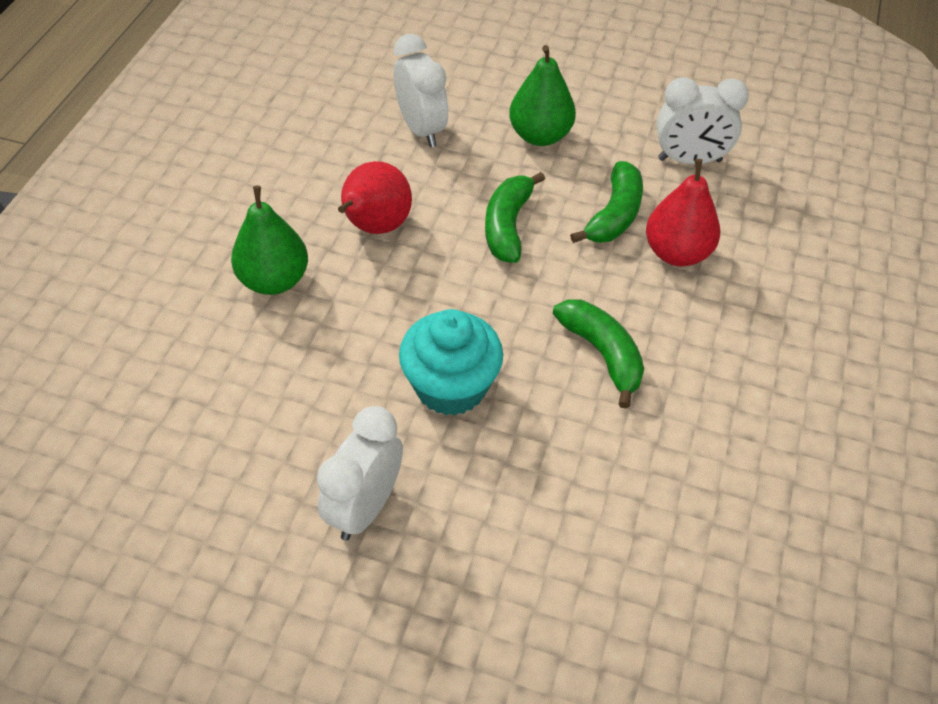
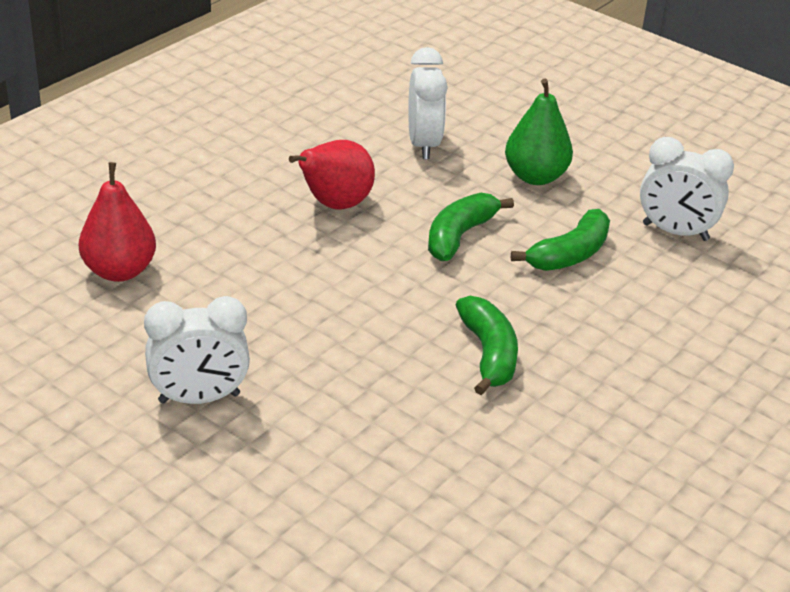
camera: 20 degrees right, 15 degrees down
(274, 280) = (220, 219): green pear -> none
(365, 507) = (199, 398): white clock -> white clock turned 150 degrees counterclockwise
(451, 386) = (330, 337): turquoise cupcake -> none
(677, 253) = (614, 299): red pear -> red pear (119, 271)

